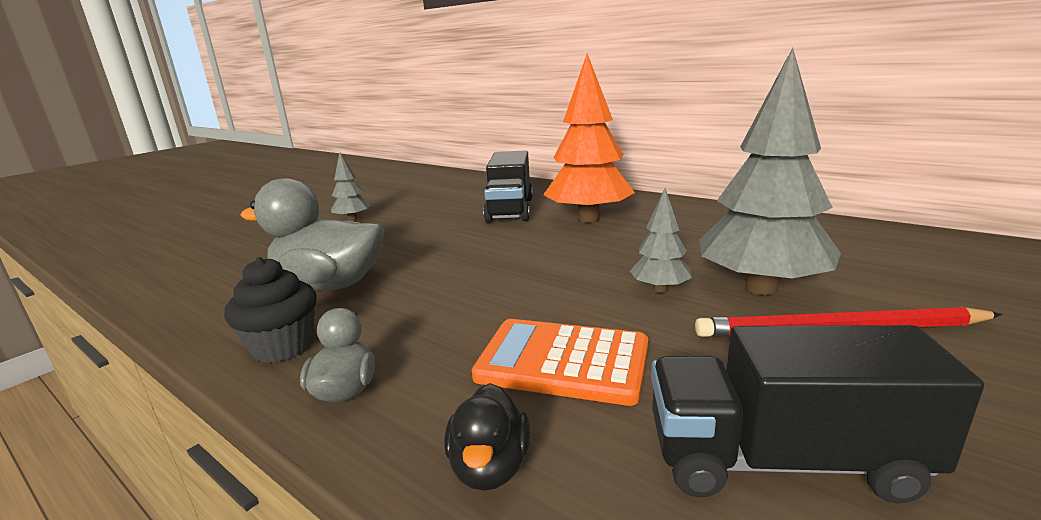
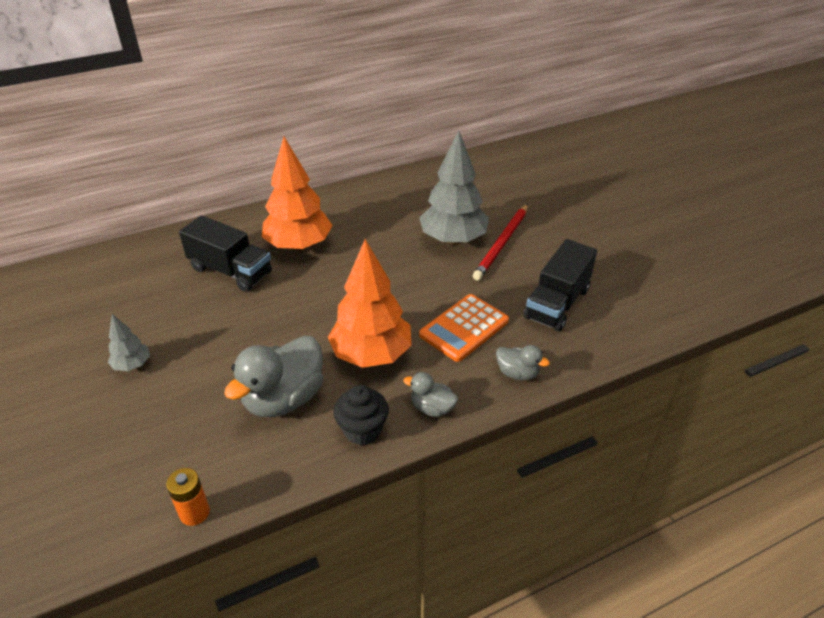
camera: 65 degrees left, 20 degrees up
(151, 296) = (194, 512): none -> orange battery
(438, 308) = (371, 354): none -> orange tree
(490, 467) = (517, 373): black duck -> grey duck
(660, 289) = (426, 268): grey tree -> none

